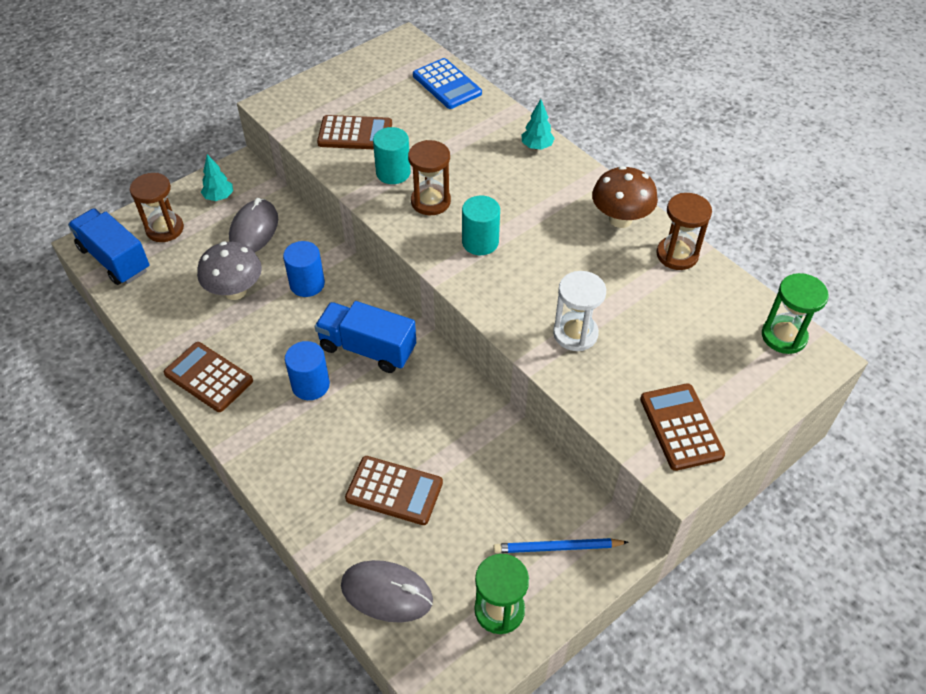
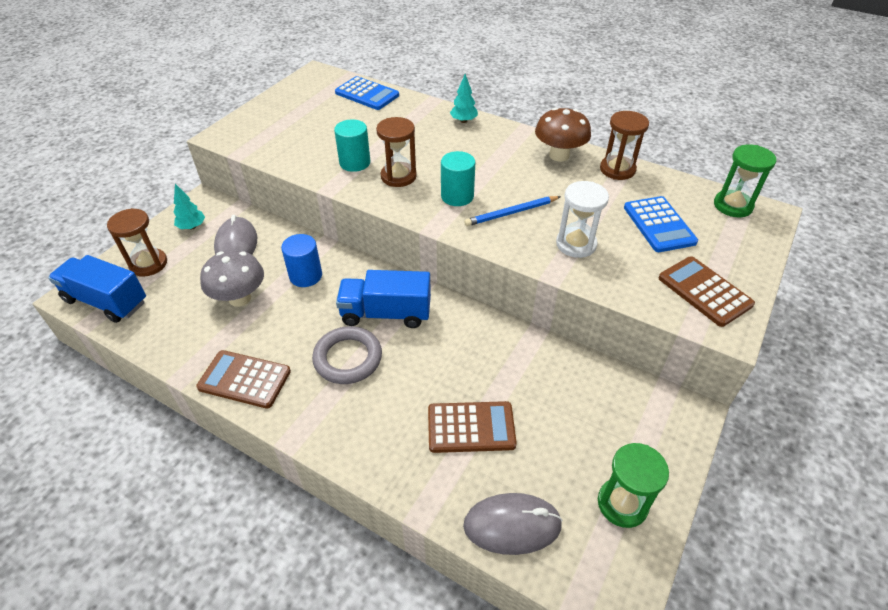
camera: 20 degrees left, 5 degrees down
(310, 385) = (348, 358): blue cylinder -> grey ring
(355, 134) = (306, 142): brown calculator -> none
(557, 548) = (639, 430): blue pencil -> blue pencil (511, 213)
(681, 336) = (659, 225): none -> blue calculator

